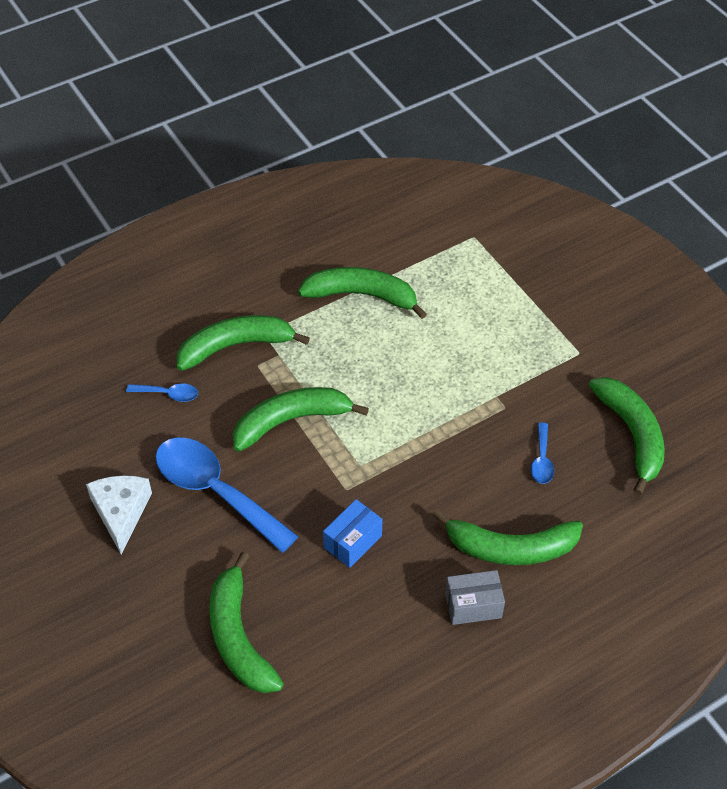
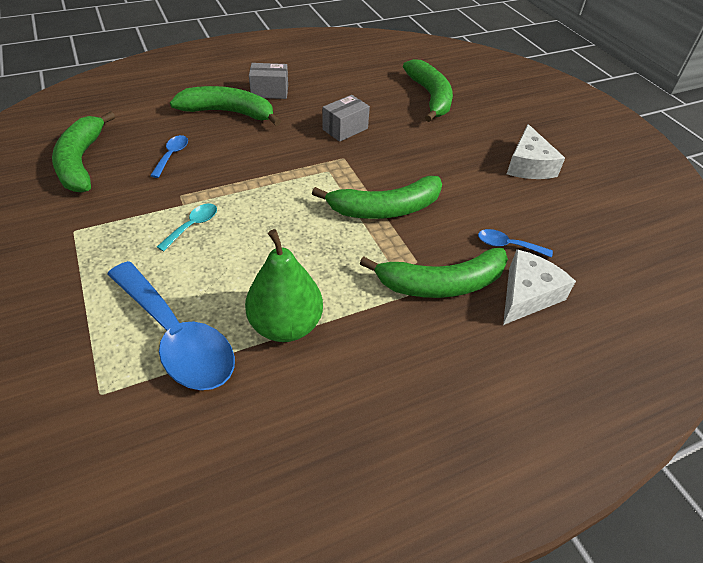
camera: 175 degrees left, 5 degrees down
(160, 346) = (527, 295): none -> white cheese
(215, 491) = (452, 169): blue spoon -> blue spoon (176, 337)
(352, 541) = (345, 129): blue box -> grey box
(361, 295) = (286, 325): green banana -> green pear
(475, 373) = (193, 226): none -> turquoise spoon

